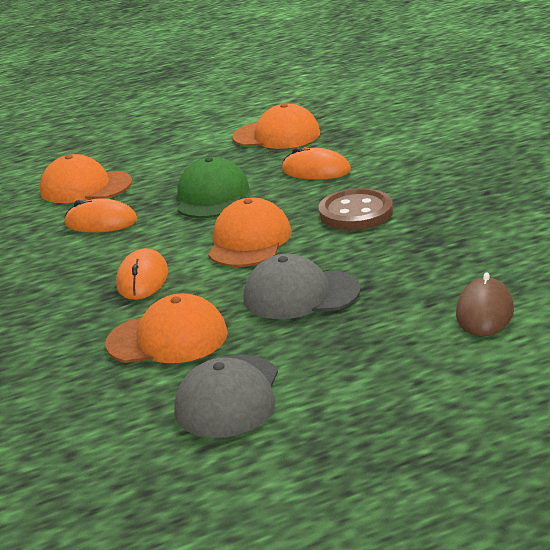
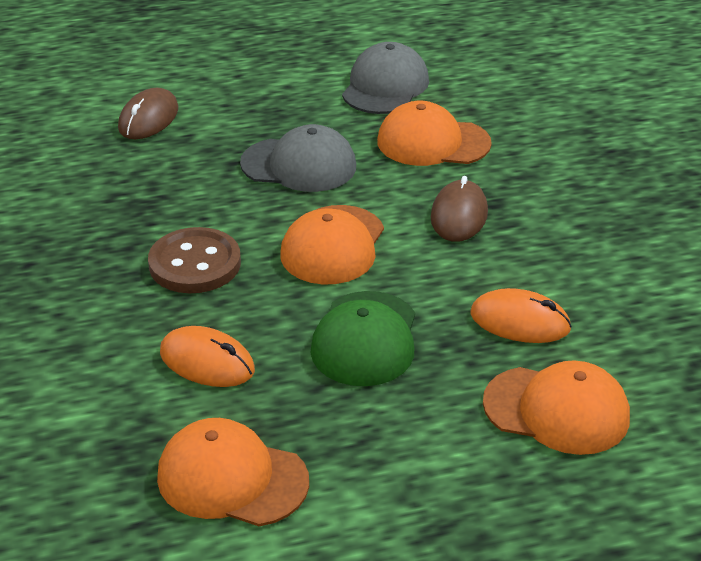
camera: 175 degrees left, 10 degrees up
(142, 279) = (459, 215): orange mouse -> brown mouse

